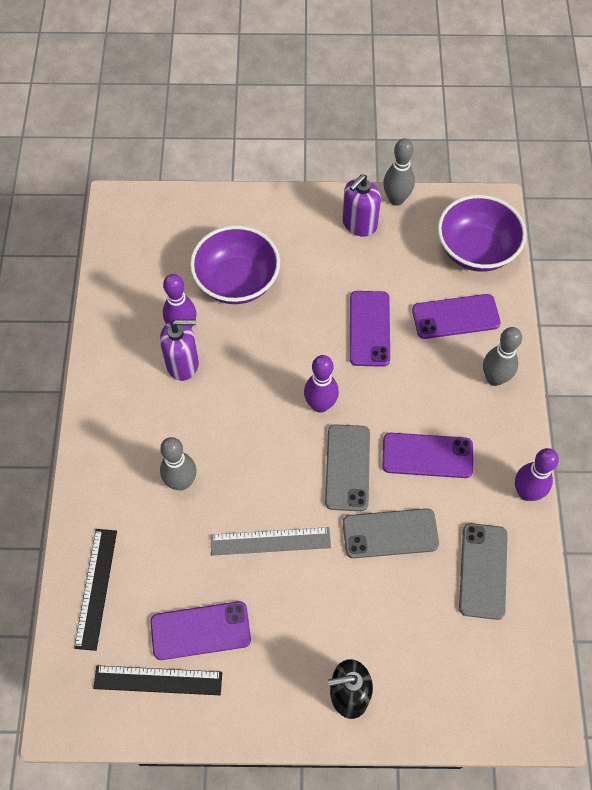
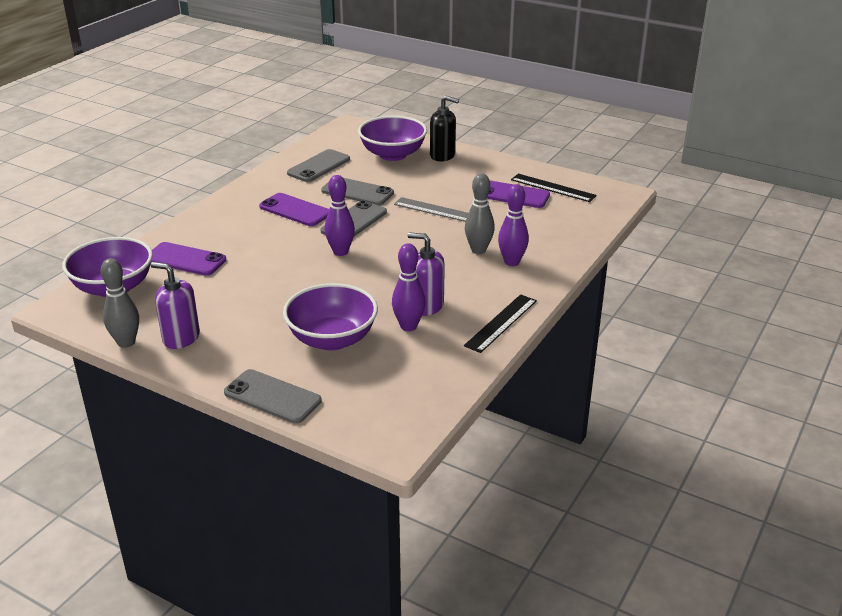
camera: 150 degrees left, 30 degrees down
(96, 588) = (572, 227): black ruler -> black ruler (501, 323)
(236, 203) = (272, 397): none -> grey phone
(359, 224) = (181, 338): purple soap dispenser -> purple soap dispenser turned 135 degrees counterclockwise
(369, 328) = (257, 275): purple phone -> none
(415, 659) = (393, 154): none -> purple bowl
(494, 378) = (204, 225): grey bowling pin -> none
(526, 492) = (254, 181): purple bowling pin -> purple bowling pin (512, 262)

